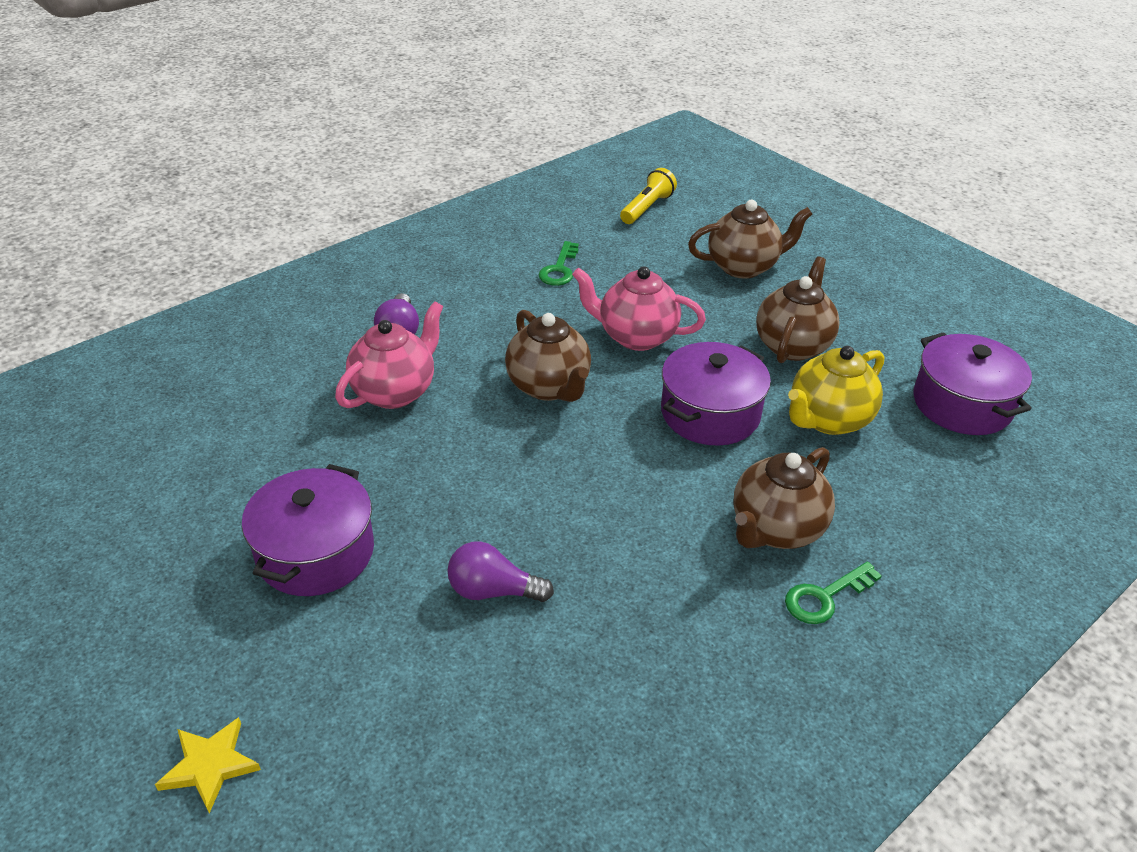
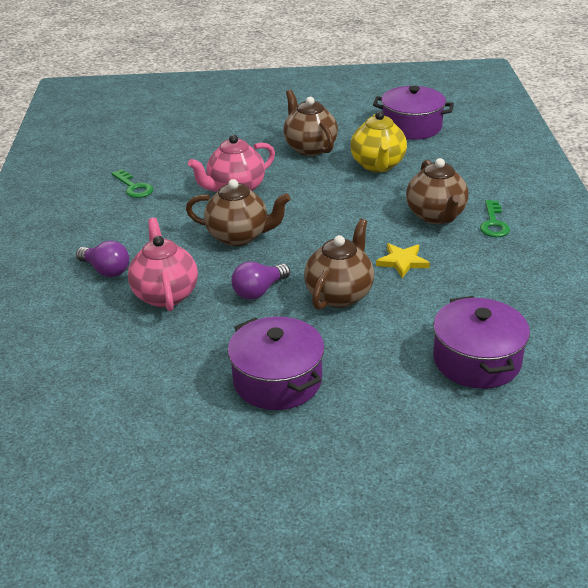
camera: 50 degrees left, 5 degrees down
(210, 765) = (411, 484): yellow star -> yellow star (402, 262)
(493, 591) = (383, 323): purple light bulb -> purple light bulb (259, 291)
(647, 208) = (122, 134): yellow flashlight -> none
(710, 413) = (330, 195): purple pot -> purple pot (476, 360)
(743, 267) = (224, 131): brown teapot -> brown teapot (339, 294)

